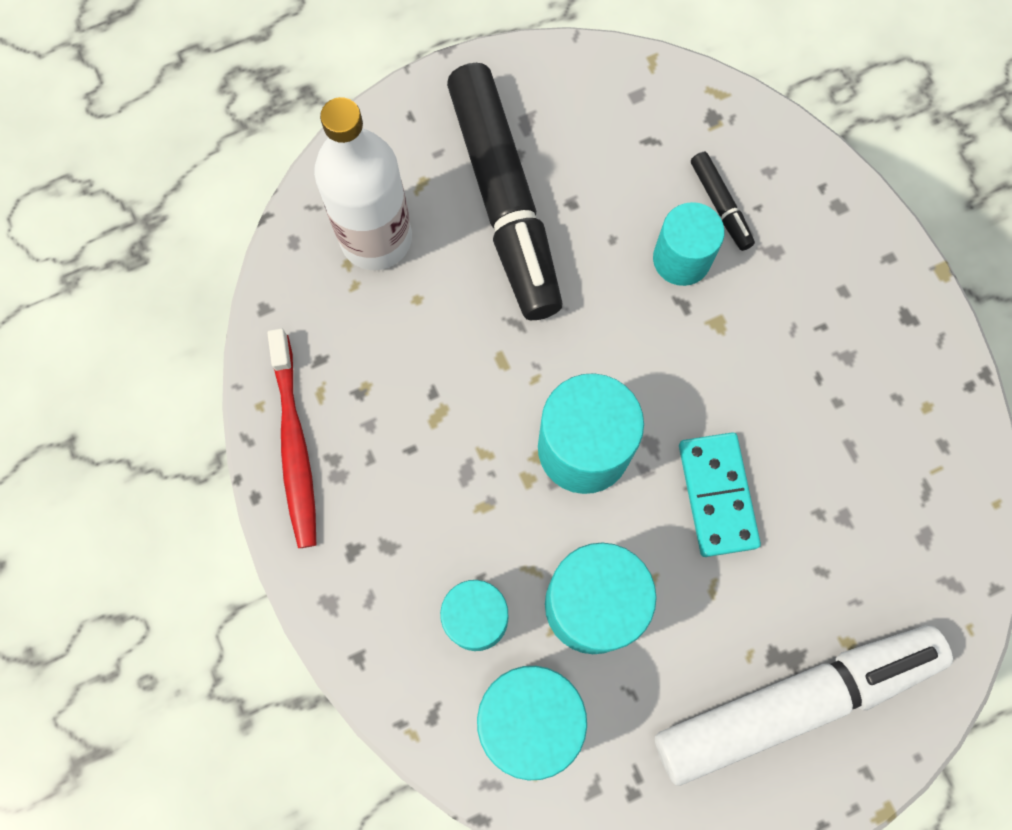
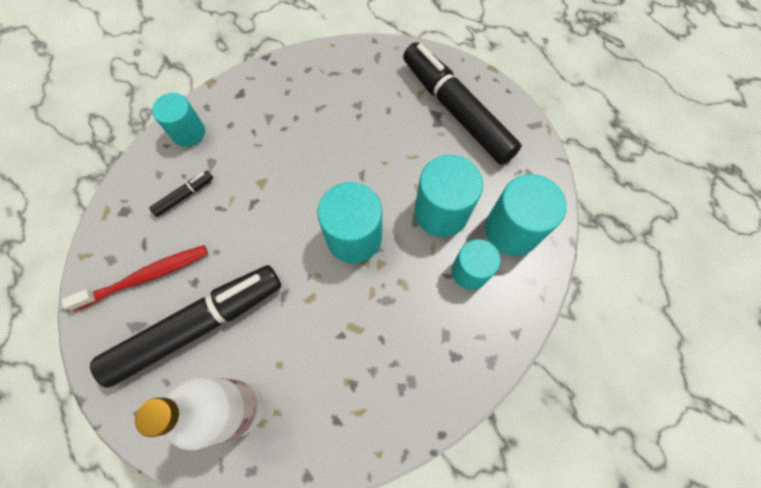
camera: 105 degrees left, 5 degrees down
(294, 445) = (399, 418): red toothbrush -> red toothbrush (146, 277)
(681, 259) = (223, 210): turquoise cylinder -> turquoise cylinder (188, 133)
(717, 495) = (362, 164): turquoise domino -> none
(794, 702) = (456, 111): white marker -> black marker

